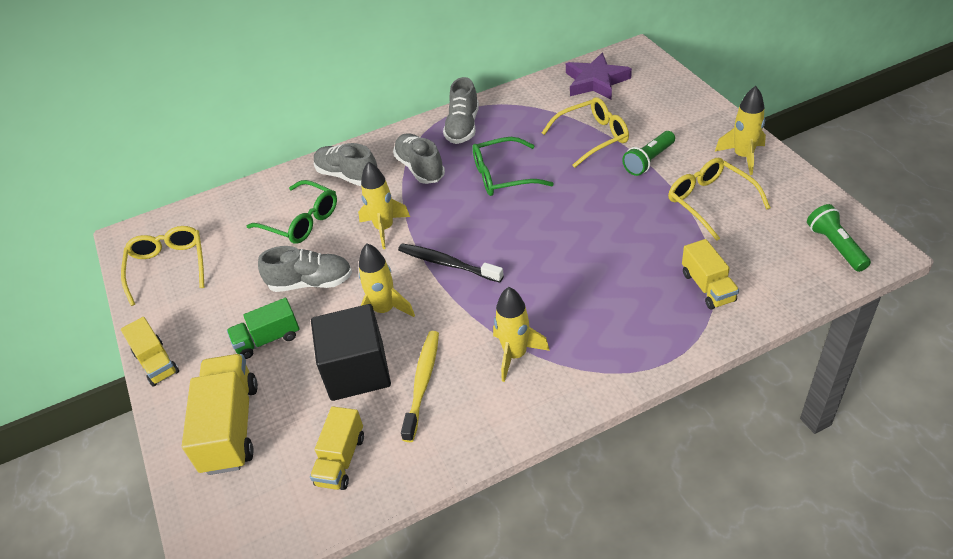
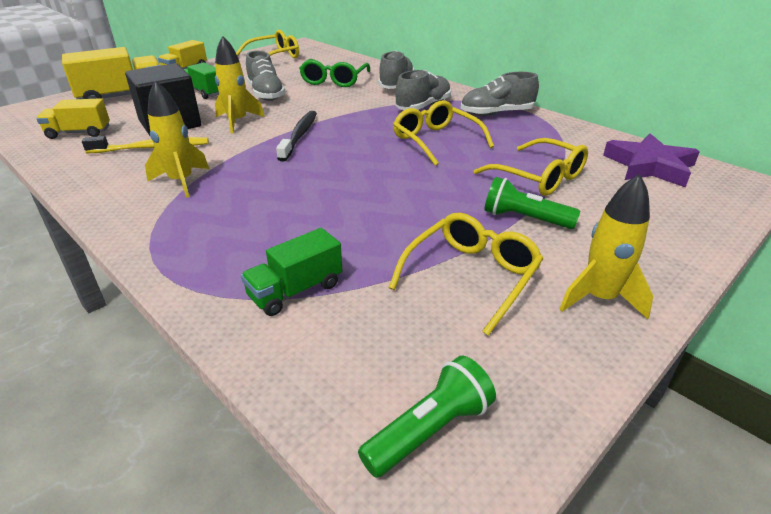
camera: 65 degrees right, 10 degrees down
(384, 228) = (336, 106): yellow rocket -> none
(503, 176) = (436, 141): green glasses -> yellow glasses
(707, 287) = (295, 290): yellow truck -> green truck

